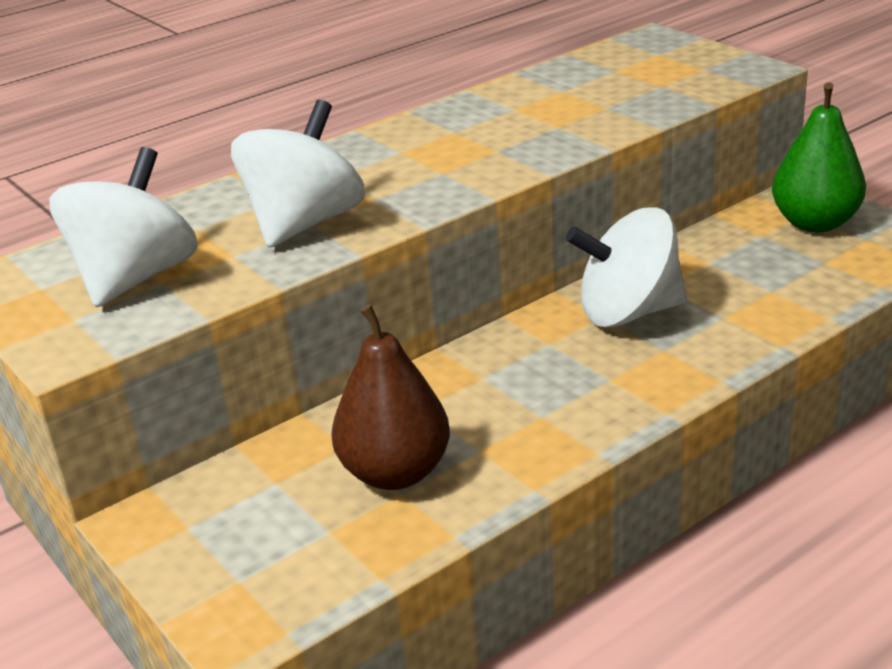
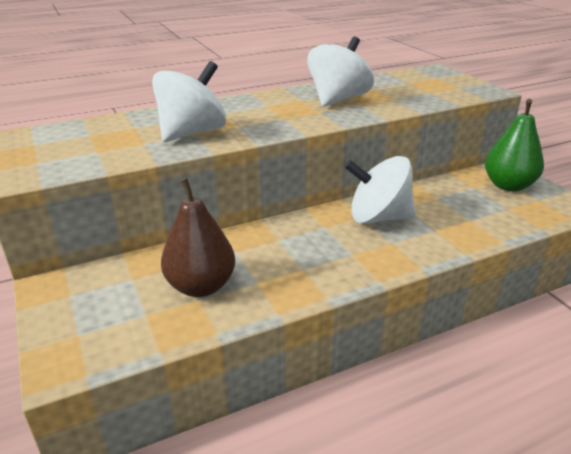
camera: 10 degrees right, 0 degrees up
(135, 278) = (84, 147): white spinning top -> white spinning top (338, 99)

